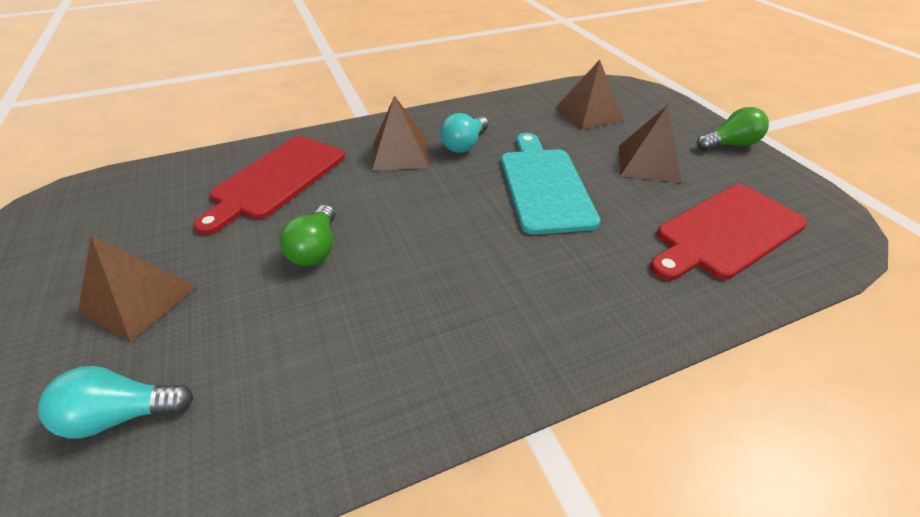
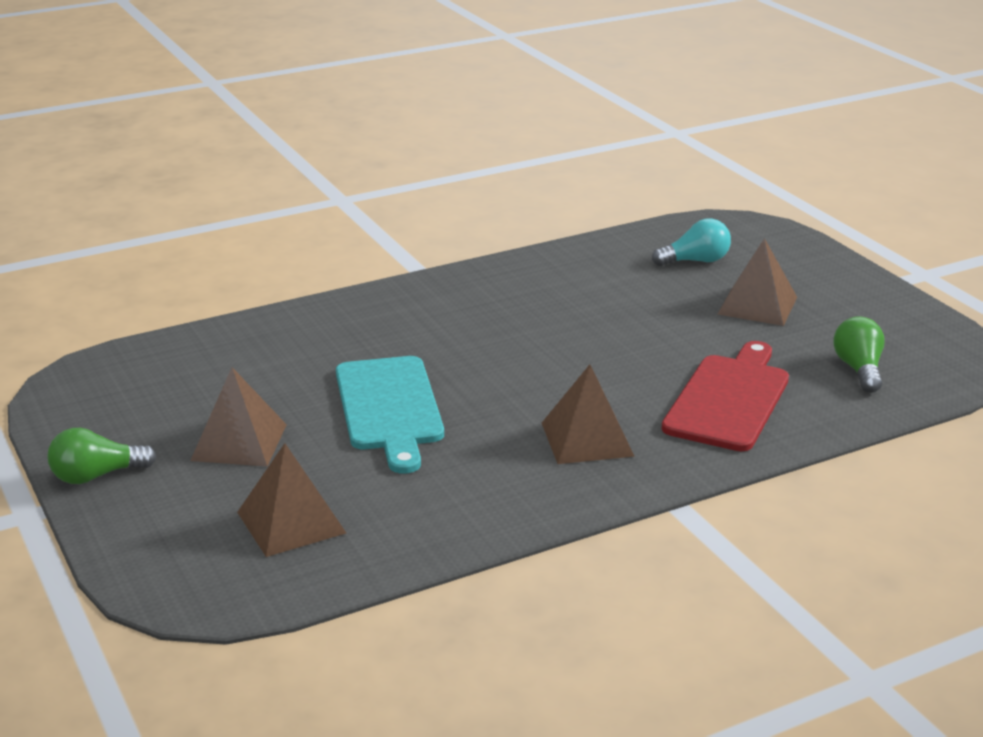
camera: 175 degrees right, 15 degrees down
(316, 249) = (630, 341): green light bulb -> green light bulb (859, 369)
(464, 145) = (498, 456): turquoise light bulb -> none
(726, 232) = (201, 372): red cutting board -> none

